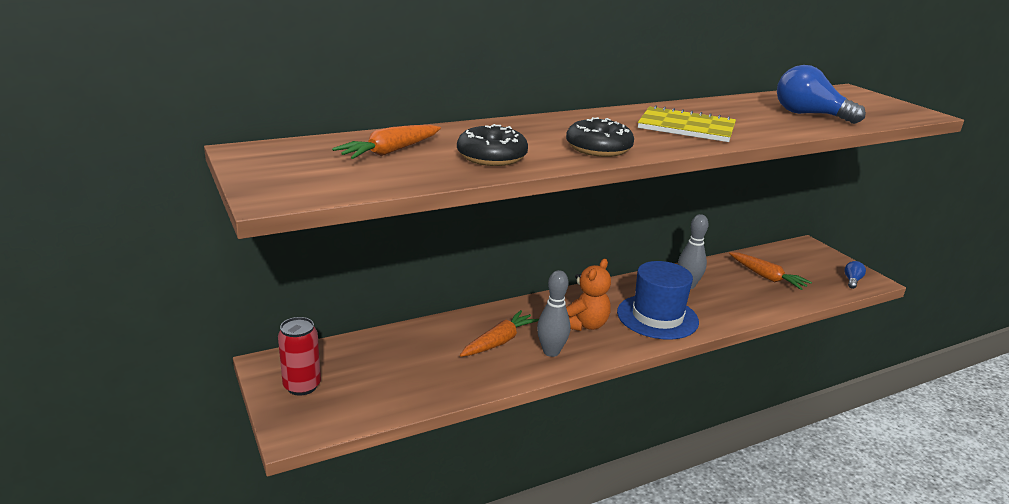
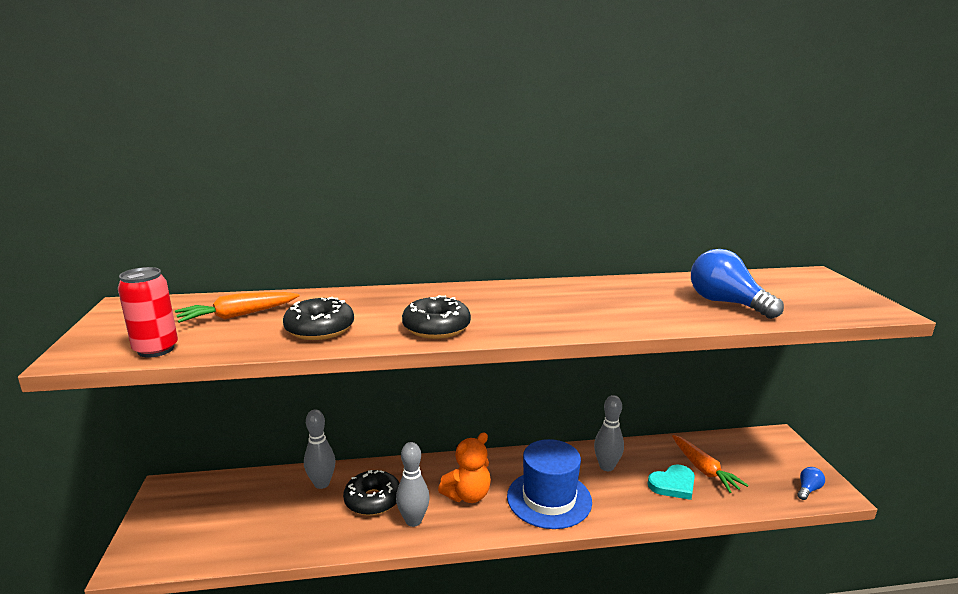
camera: 20 degrees right, 5 degrees down
(302, 386) = (173, 515): red can -> red can (156, 349)
(436, 336) = (322, 483): none -> grey bowling pin
(499, 342) = (373, 500): orange carrot -> black donut
(686, 127) = (562, 309): yellow notebook -> none
(750, 291) = (673, 484): none -> turquoise heart

